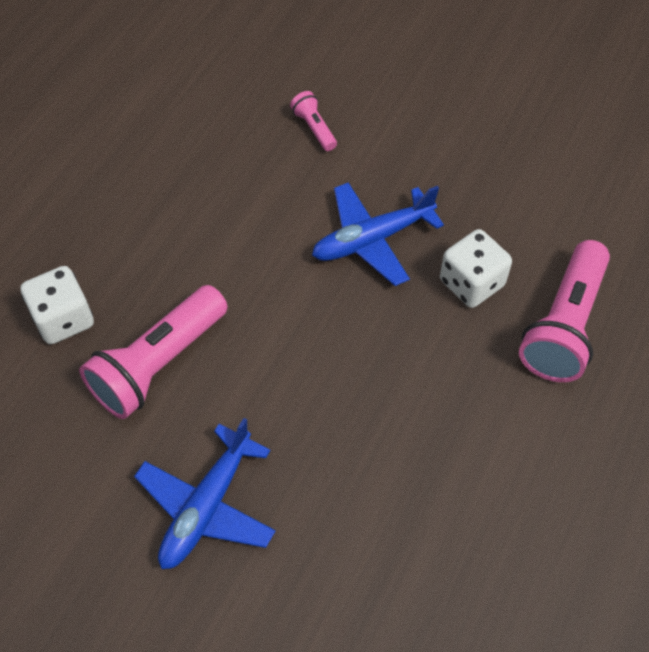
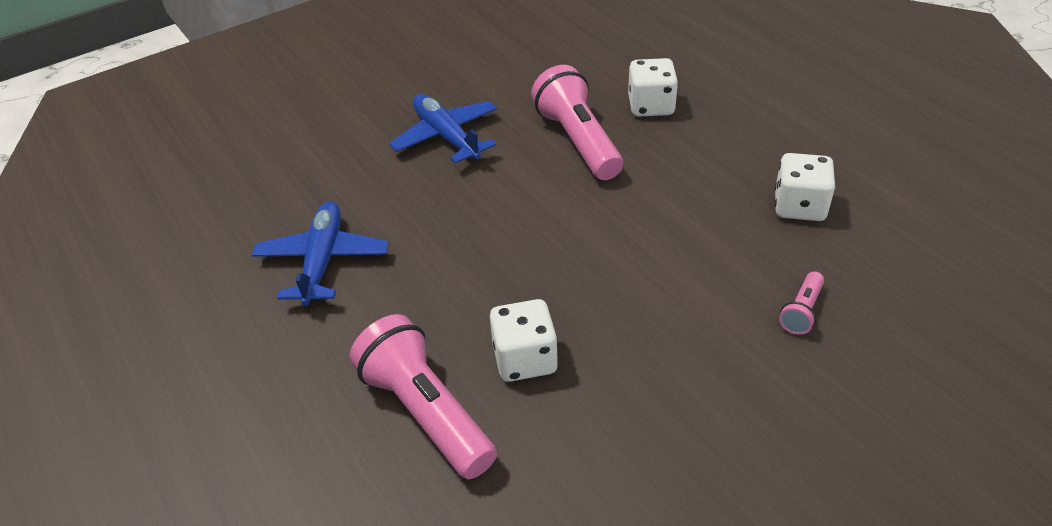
camera: 120 degrees right, 15 degrees down
(184, 156) = (799, 206): none -> white dice
(314, 128) = (801, 311): pink flashlight -> pink flashlight turned 120 degrees clockwise
(372, 240) = (623, 304): blue plane -> blue plane (323, 260)

